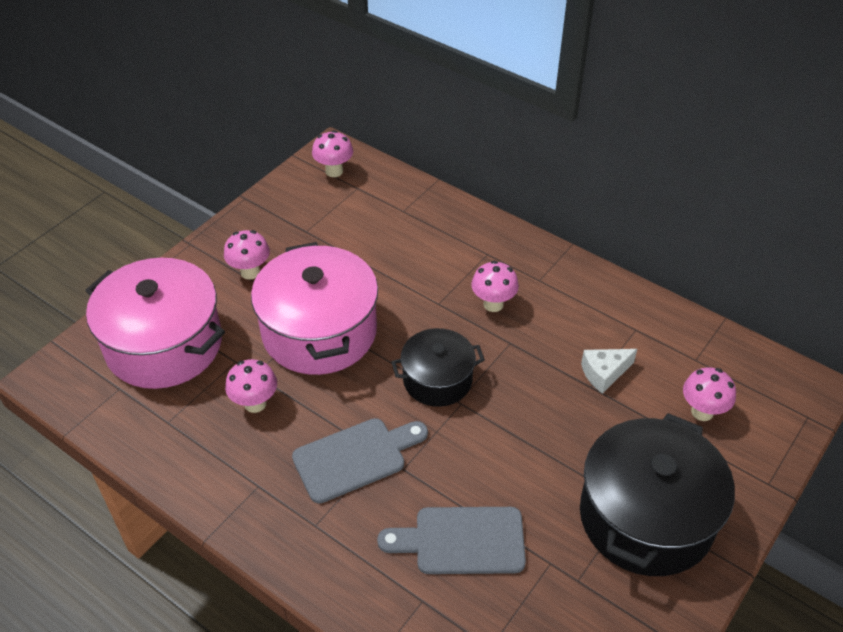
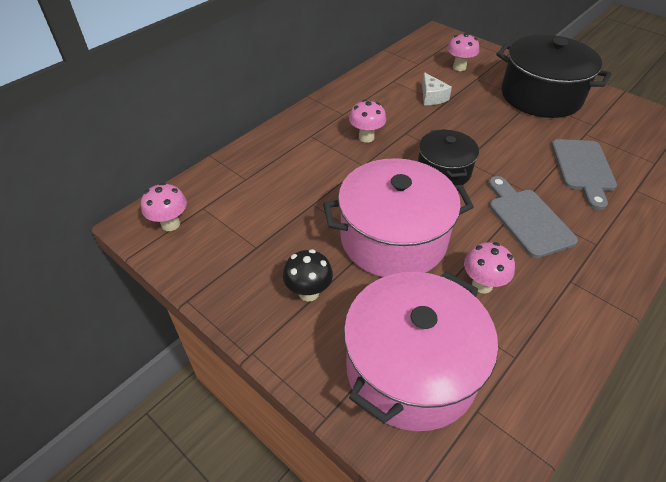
camera: 85 degrees left, 0 degrees up
(250, 272) = (308, 292): pink mushroom -> black mushroom

